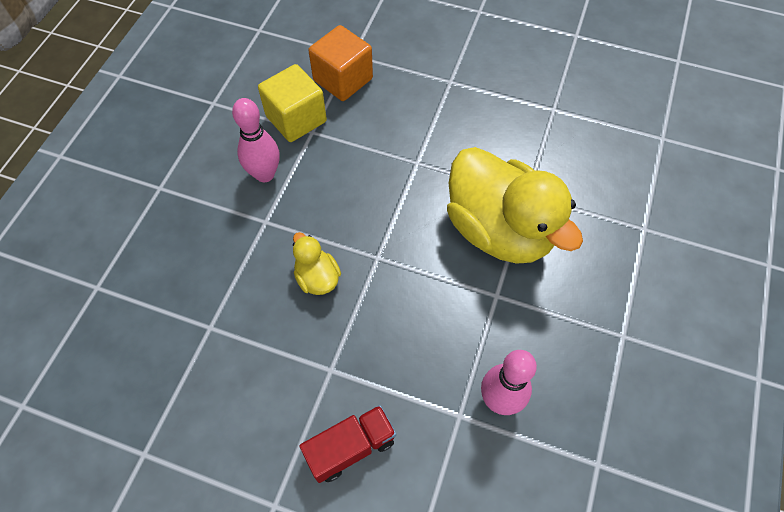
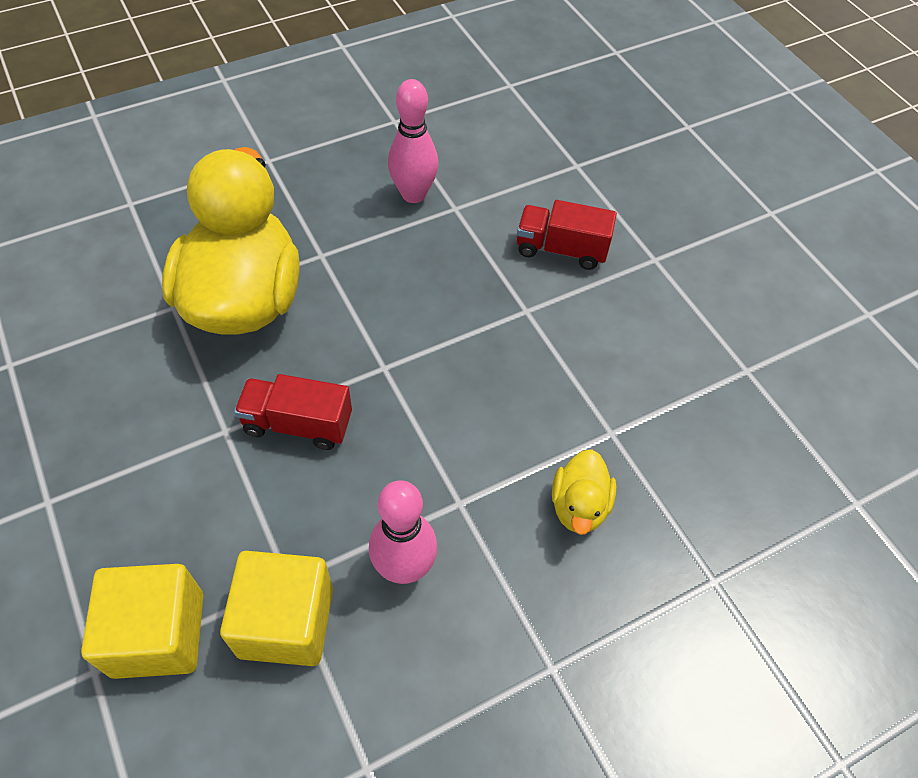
camera: 140 degrees left, 5 degrees down
(317, 278) = (462, 394): yellow duck -> yellow duck (579, 506)
(343, 79) = (158, 634): orange cube -> yellow cube
(386, 192) = (298, 424): none -> red truck

